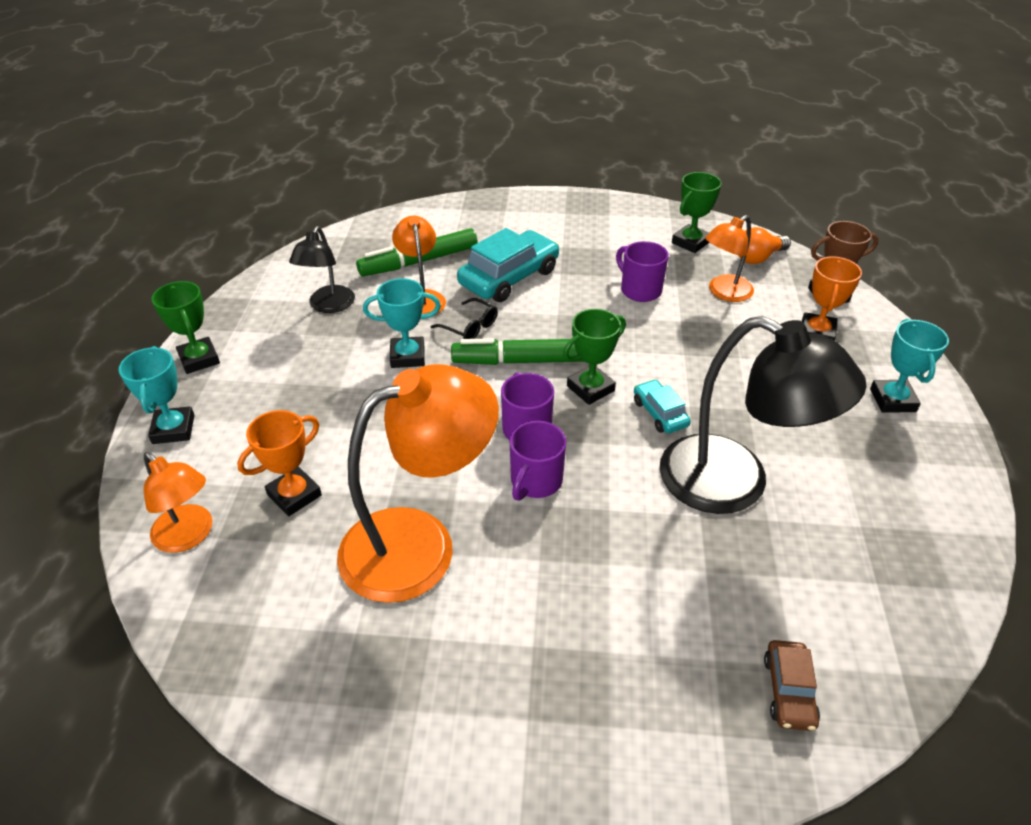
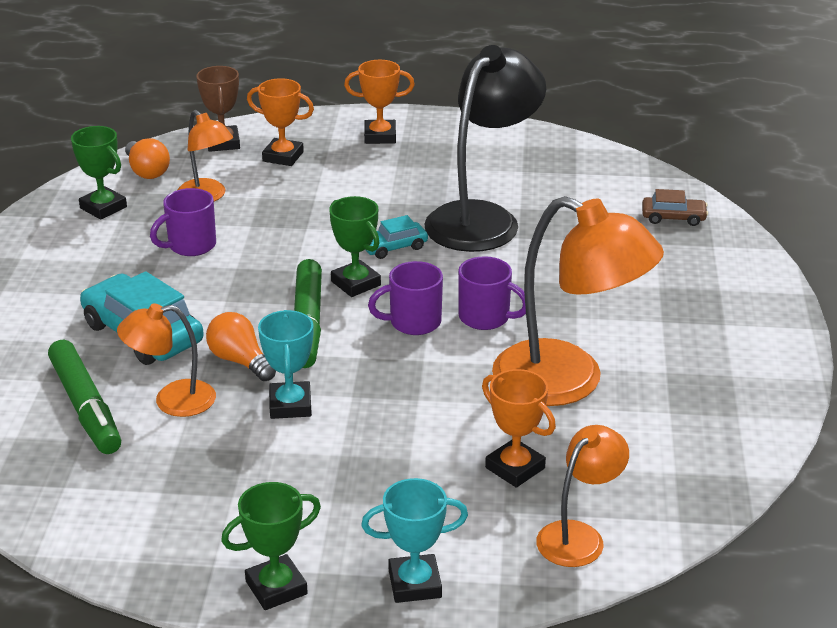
camera: 90 degrees left, 10 degrees down
(328, 306) = (173, 480): black lamp -> none
(420, 544) = (568, 382): orange lamp -> orange lamp turned 150 degrees clockwise
(470, 327) = (240, 361): black glasses -> orange light bulb
(892, 400) = (380, 136): turquoise trophy -> orange trophy

